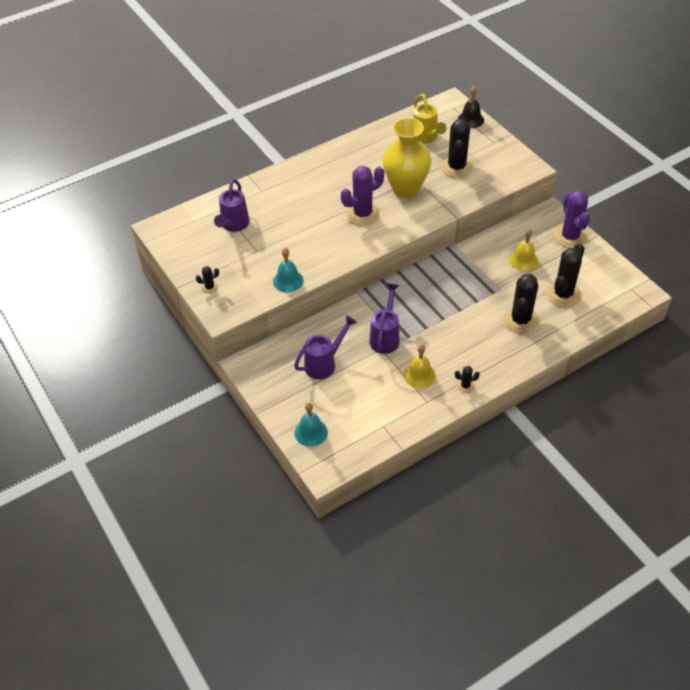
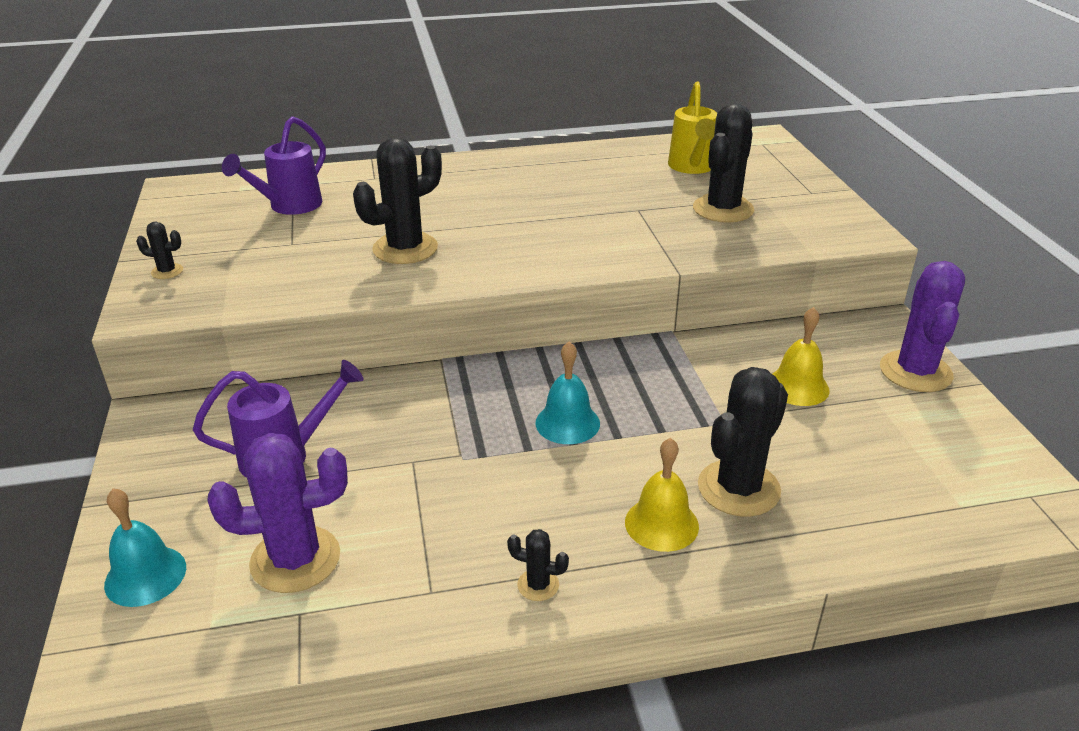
camera: 20 degrees right, 15 degrees down
(288, 281) = (301, 292): turquoise bell -> turquoise bell (567, 423)
(362, 214) = (510, 234): purple cactus -> purple cactus (295, 559)
(385, 337) = (437, 443): purple watering can -> none
(405, 189) = (611, 218): yellow vase -> none
(419, 375) = (453, 532): yellow bell -> yellow bell (661, 524)
(470, 119) = (785, 160): black bell -> none
(563, 294) = (859, 465): black cactus -> black cactus (405, 249)

